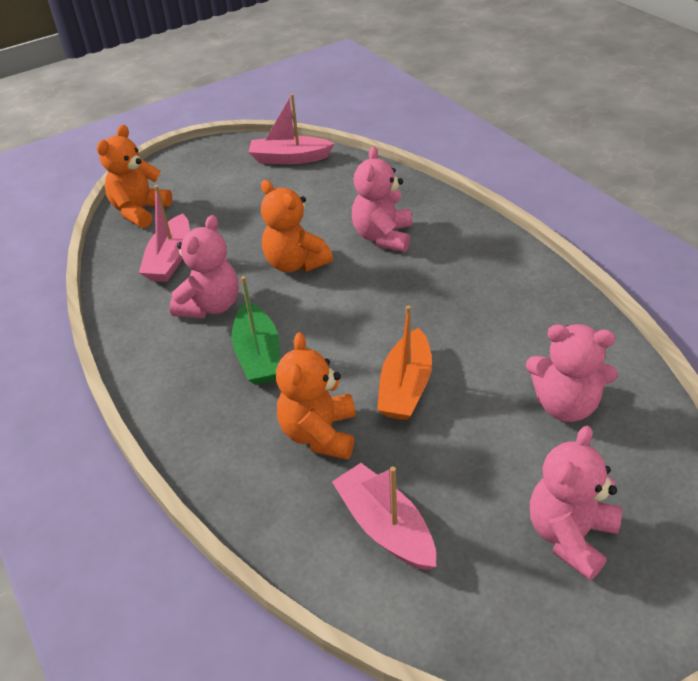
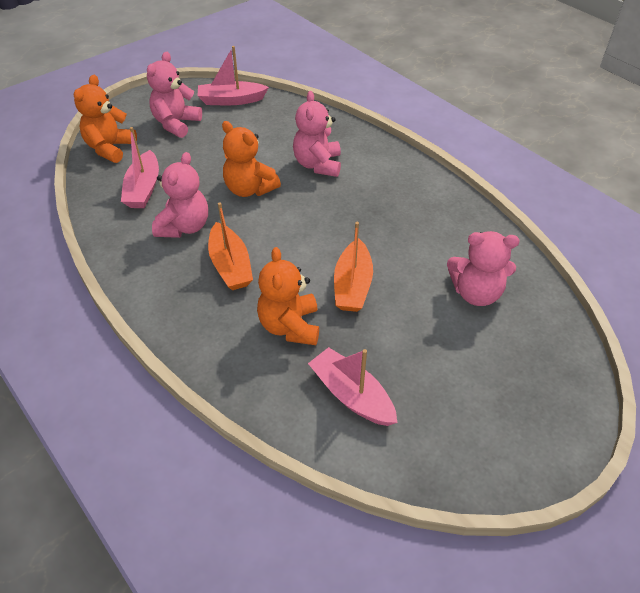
camera: 10 degrees left, 5 degrees up
(258, 355) = (230, 265): green boat -> orange boat
(570, 535) = (490, 391): pink teddy bear -> pink teddy bear (176, 124)

